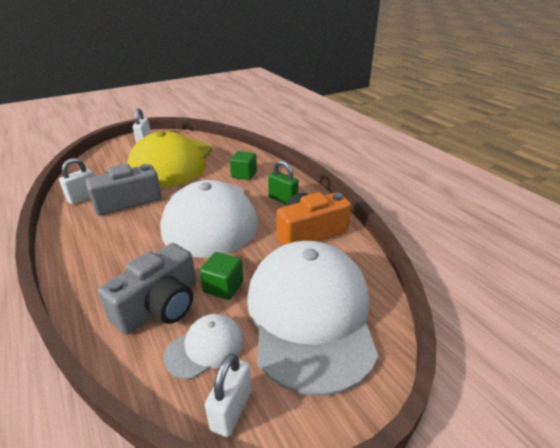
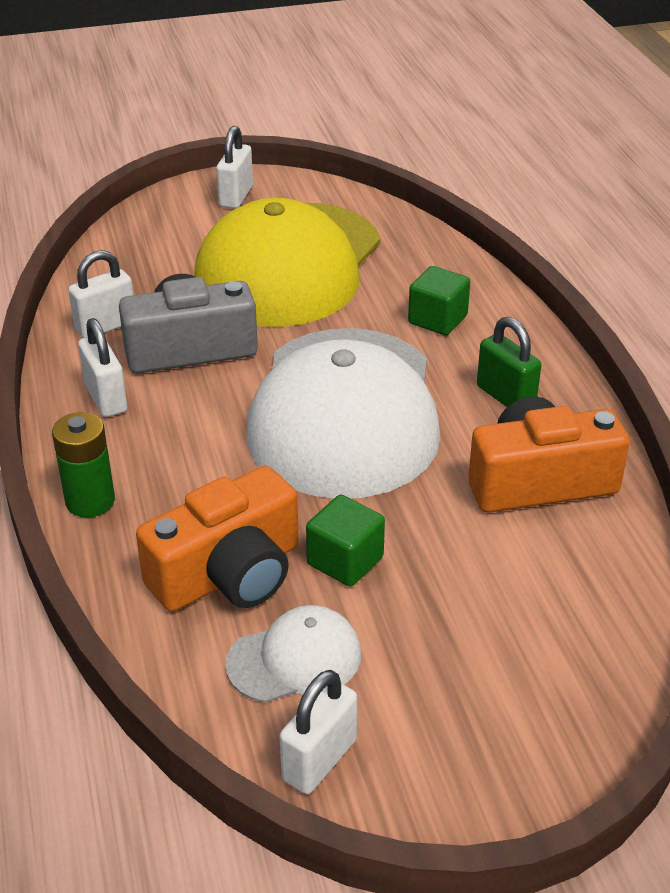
camera: 15 degrees right, 5 degrees up
(75, 281) = (90, 501): none -> green battery
(84, 229) = (106, 398): none -> white padlock
(160, 306) = (229, 573): grey camera -> orange camera
(310, 314) = (489, 641): white cap -> none

